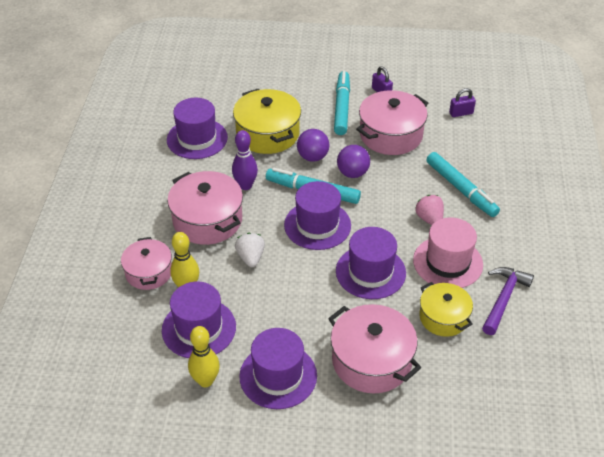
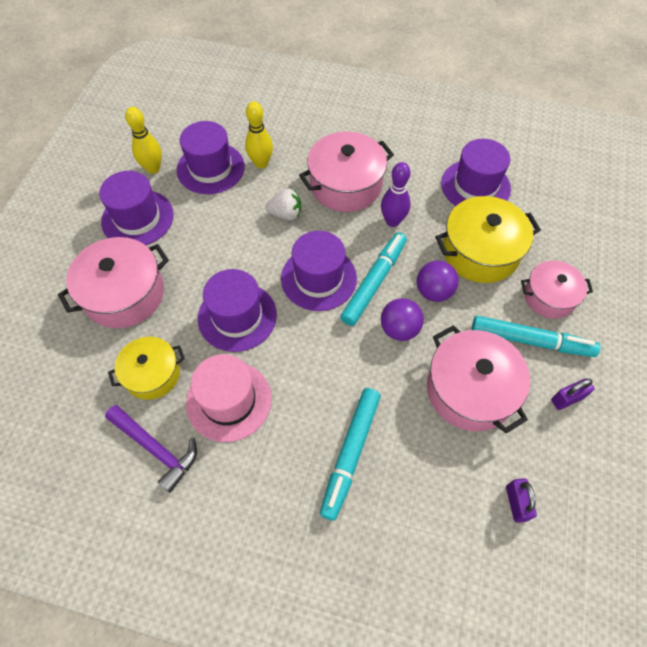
camera: 100 degrees right, 15 degrees up
(149, 272) = (287, 138): pink pot -> pink pot (549, 297)
(429, 219) = (304, 398): pink strawberry -> none
(461, 189) = (350, 454): turquoise marker -> turquoise marker turned 45 degrees counterclockwise

